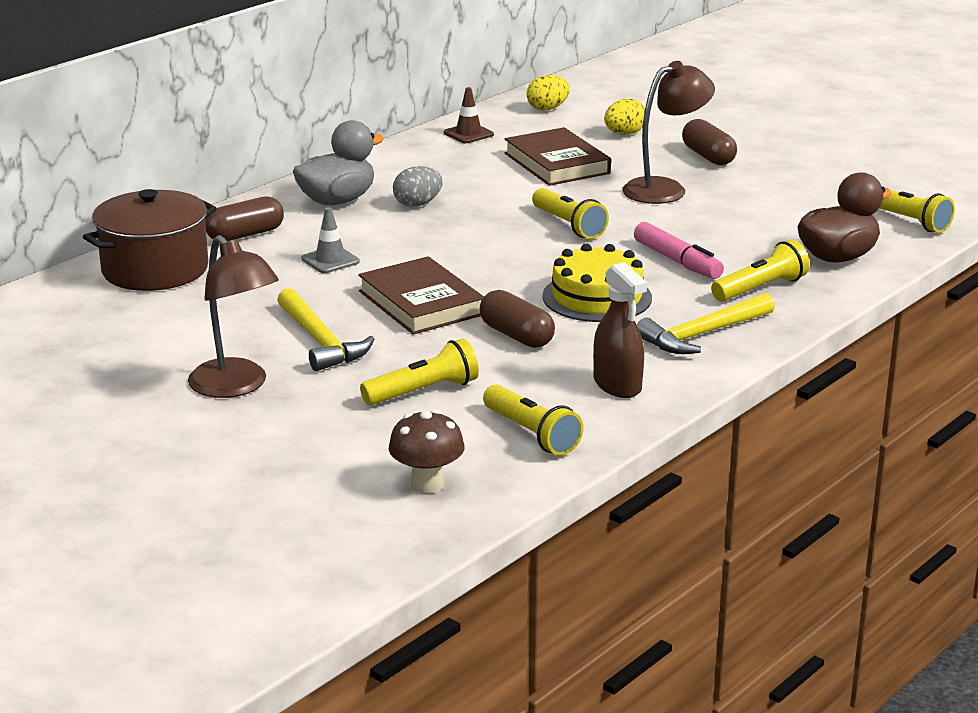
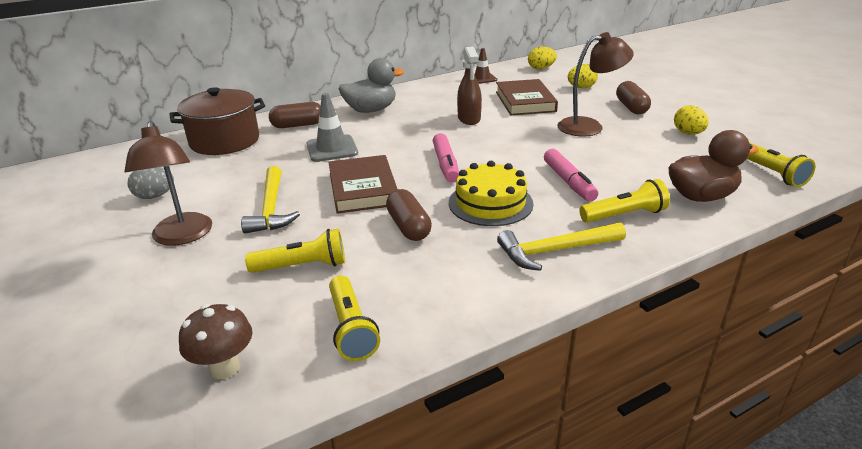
camera: 20 degrees right, 5 degrees up
(330, 260) = (332, 149): grey traffic cone -> grey traffic cone, size x1.50
(417, 204) = (417, 118): grey egg -> grey egg (155, 196)
(507, 261) = (445, 164): none -> pink marker
(569, 225) = (505, 144): yellow flashlight -> none
(617, 385) = (455, 289): brown spray bottle -> brown spray bottle (469, 119)
(795, 184) = (688, 133): none -> yellow egg

